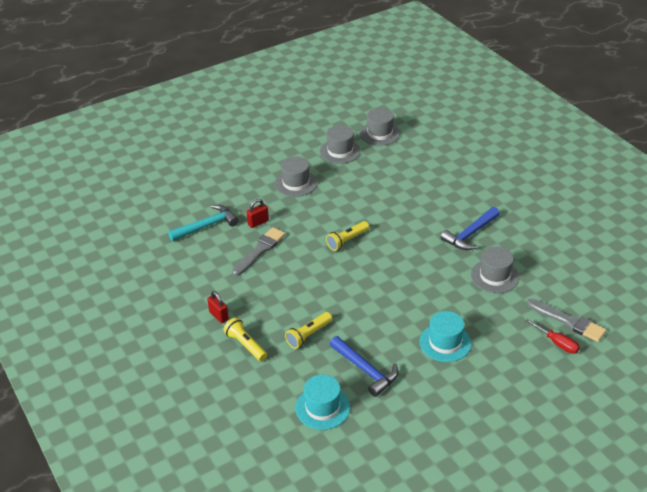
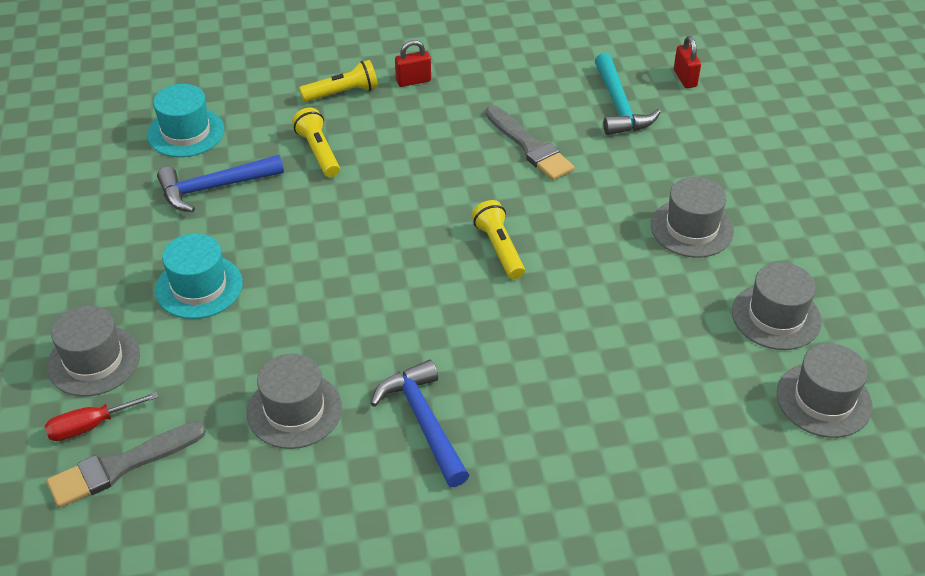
camera: 110 degrees right, 5 degrees up
(258, 222) = (600, 159): red padlock -> red padlock (685, 78)
(521, 362) = (94, 360): none -> grey hat

